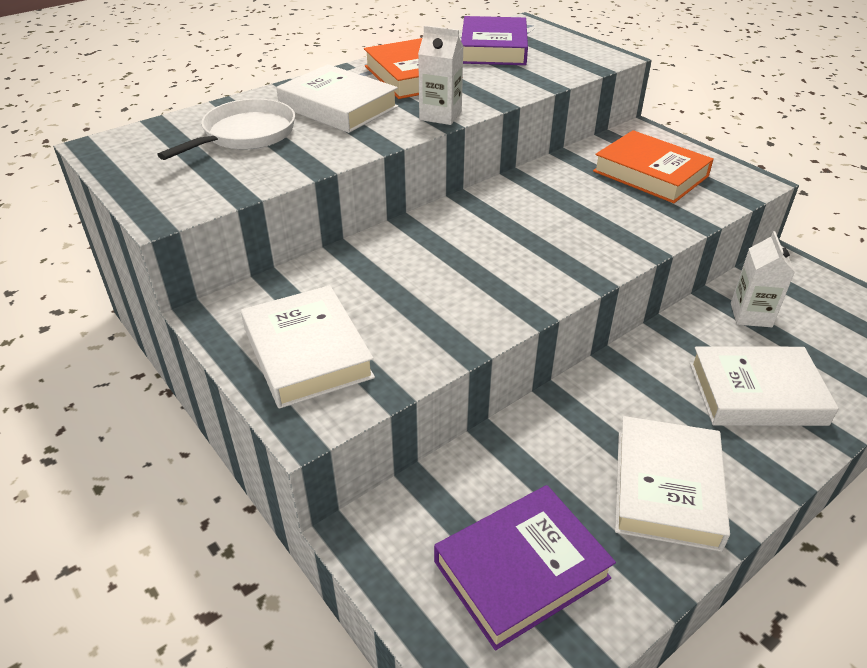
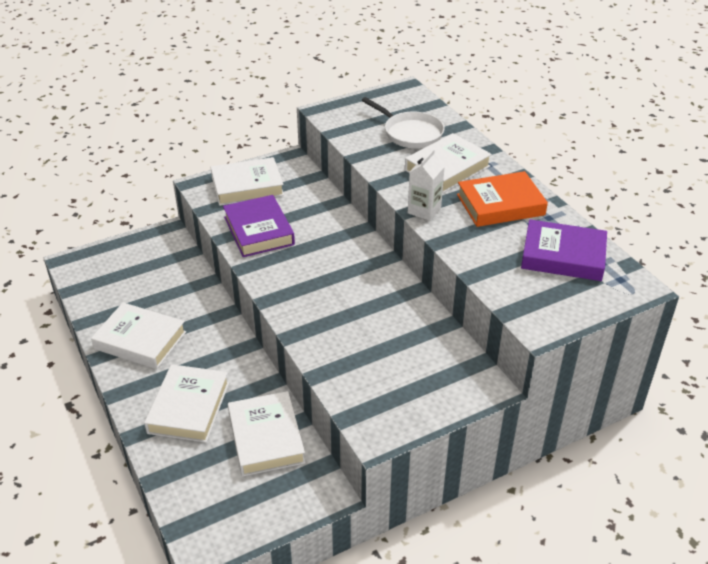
camera: 100 degrees right, 0 degrees up
(521, 570) = (123, 278): purple book -> purple book (258, 231)
(650, 174) = (404, 368): orange book -> none
(751, 315) = (266, 438): white carton -> white book

